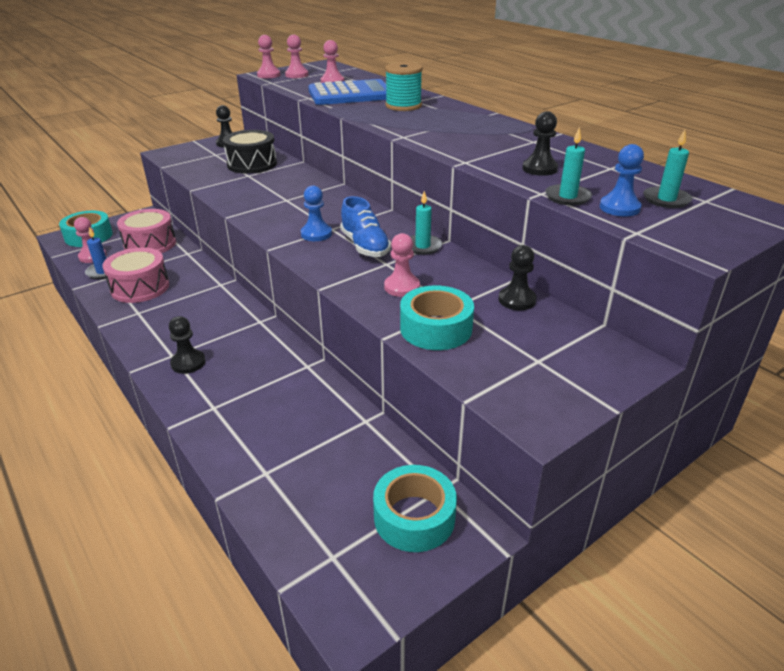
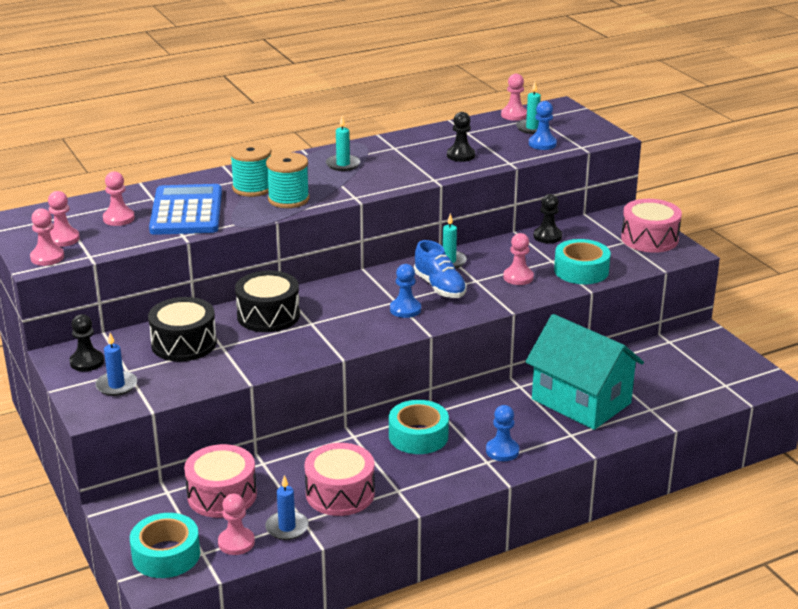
camera: 80 degrees left, 5 degrees down
(188, 363) = (502, 451): black pawn -> blue pawn
(196, 154) = (116, 385): none -> blue candle
(280, 412) = (581, 401): none -> turquoise house
(297, 184) = (268, 315): none -> black drum
(365, 246) = (439, 287): blue shoe -> blue shoe turned 75 degrees clockwise
(386, 117) = (288, 199): none -> turquoise spool
(414, 517) = (693, 353): turquoise tape -> turquoise tape (418, 436)
(562, 384) = (649, 239): none -> pink drum
(567, 197) = (519, 156): turquoise candle -> turquoise candle (343, 164)
(697, 187) = (514, 115): none -> pink pawn

